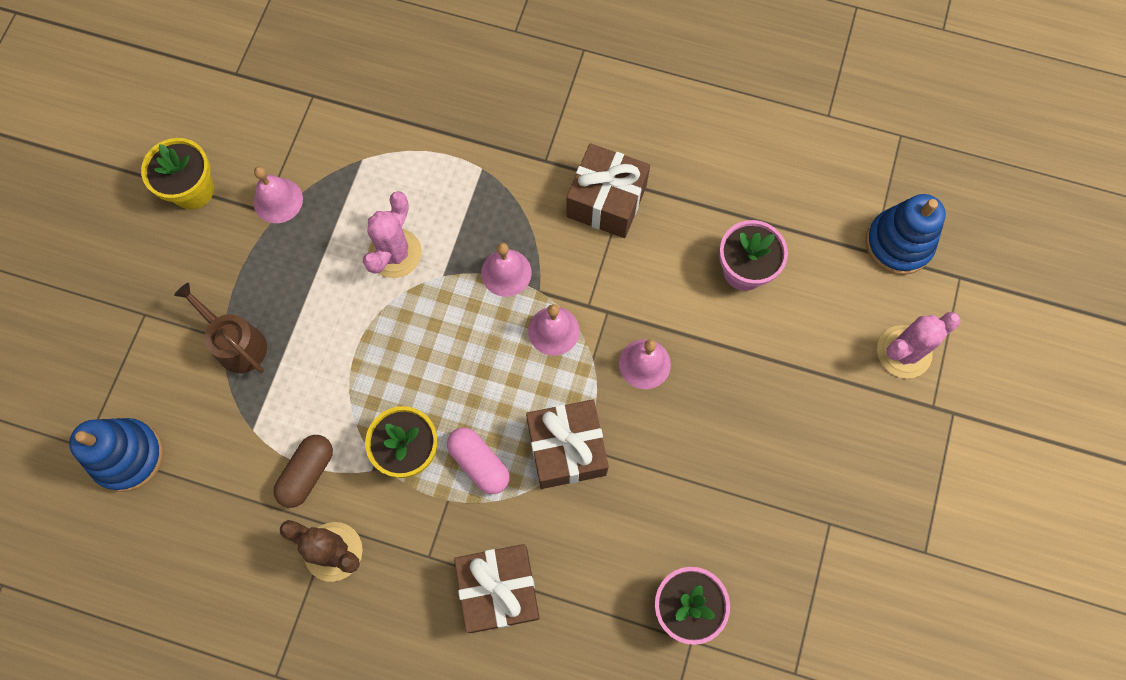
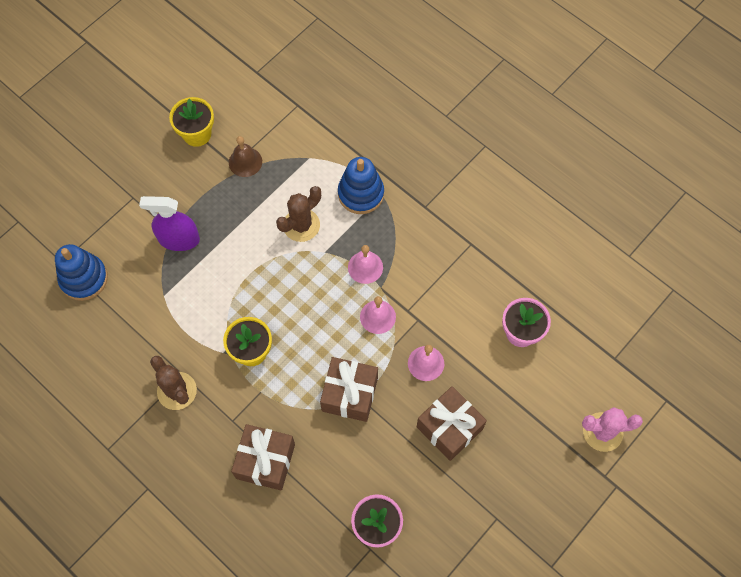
camera: 25 degrees right, 5 degrees down
(237, 344) = (179, 239): brown watering can -> purple spray bottle
(278, 200) = (245, 162): pink bell -> brown bell
(307, 473) = (183, 337): brown capsule -> none
(395, 253) = (301, 225): pink cactus -> brown cactus
(479, 463) = (291, 378): pink capsule -> none
(606, 201) = (452, 249): brown gift -> brown gift (449, 428)
(898, 243) = (635, 360): blue stacking toy -> blue stacking toy (361, 194)

